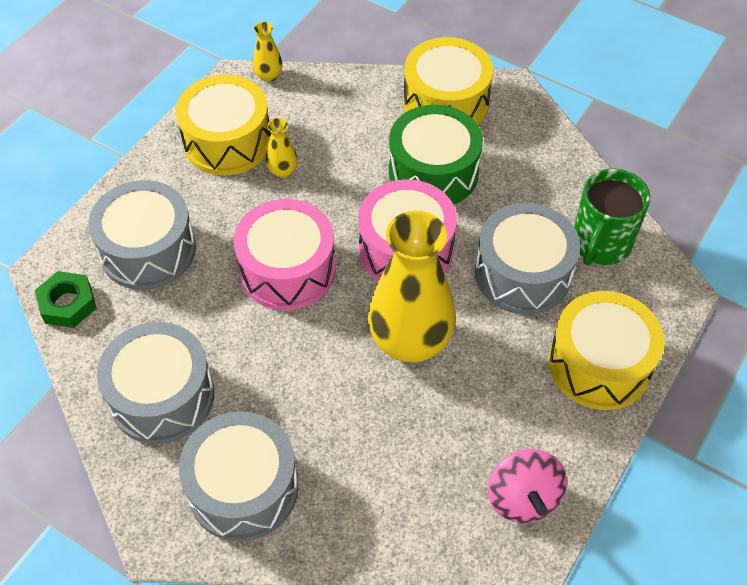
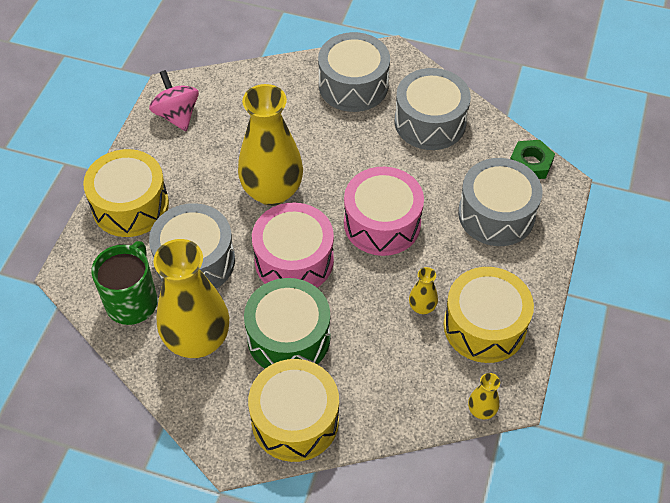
camera: 165 degrees right, 0 degrees up
(531, 190) = (197, 340): none -> yellow vase

